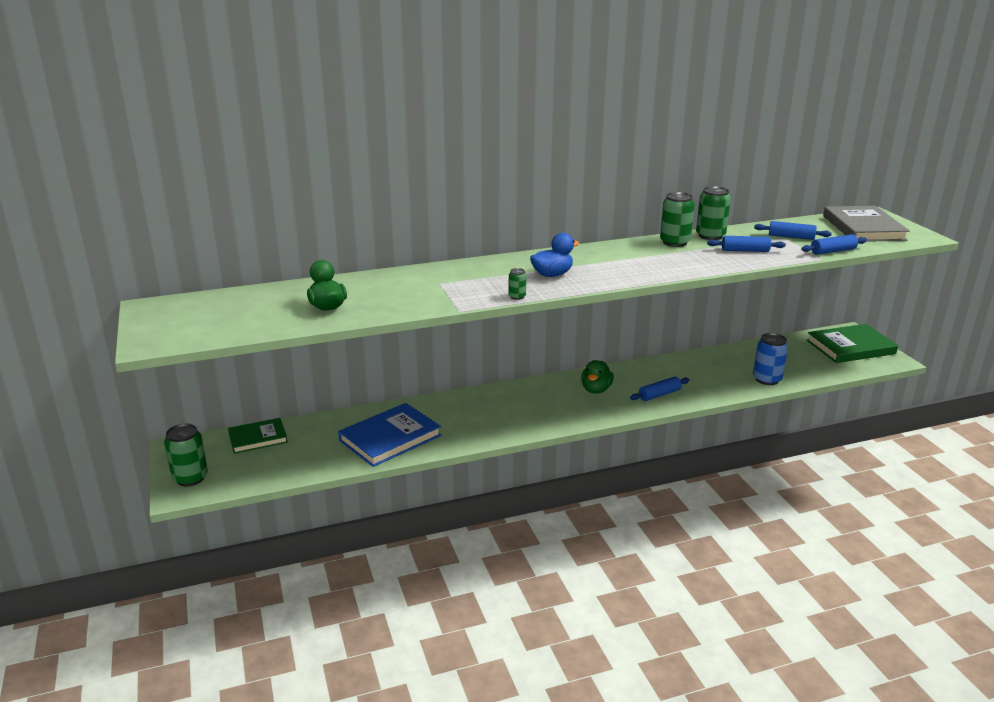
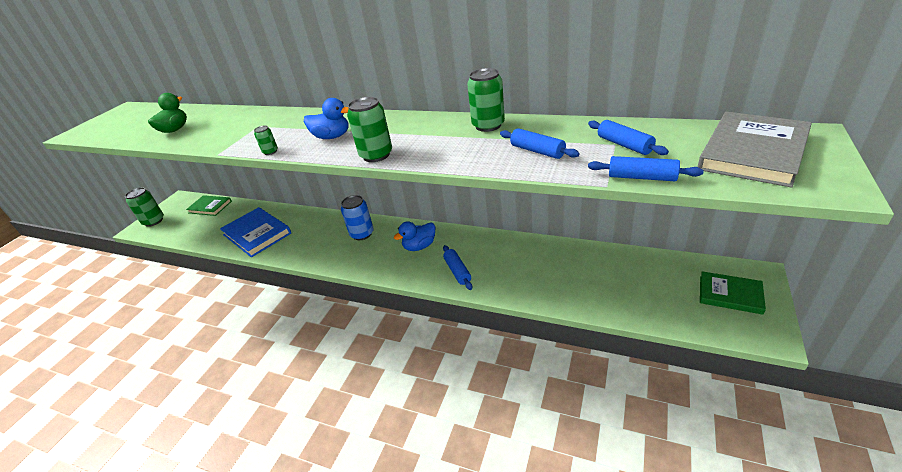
camera: 45 degrees right, 10 degrees up
(390, 438) = (257, 234): blue book -> blue book turned 45 degrees clockwise
(596, 390) = (419, 246): green duck -> blue duck
(659, 395) = (457, 271): blue rolling pin -> blue rolling pin turned 60 degrees clockwise
(710, 236) = (537, 125): green can -> green can (376, 155)
(767, 379) = (575, 296): blue can -> blue can (362, 234)
(850, 347) = (730, 294): green book -> green book, size x0.63

